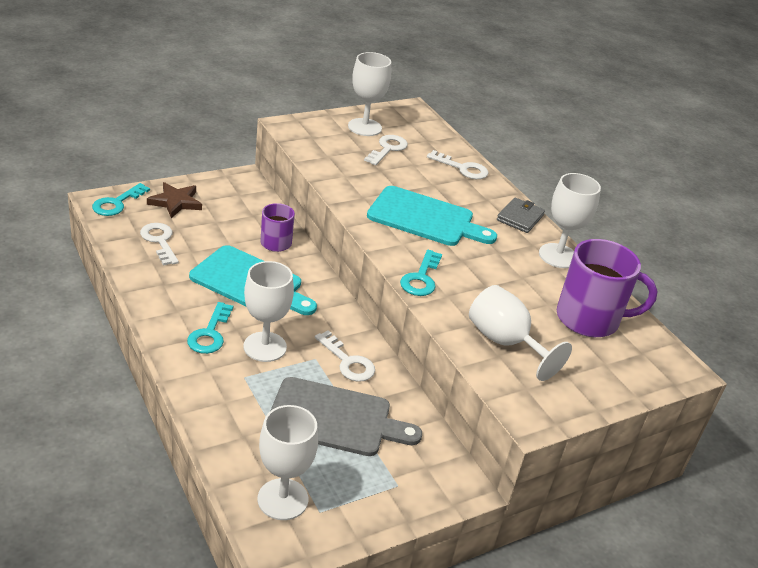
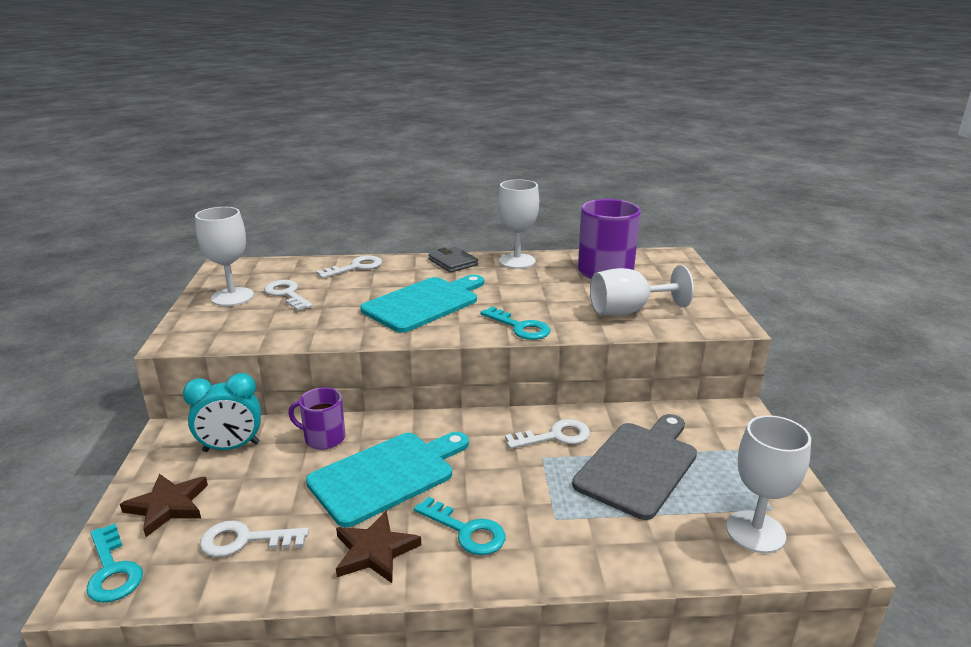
camera: 60 degrees left, 10 degrees down
(173, 296) = (375, 551): none -> brown star
(243, 206) = (231, 447): none -> turquoise clock
(265, 347) = (509, 490): white goblet -> none

